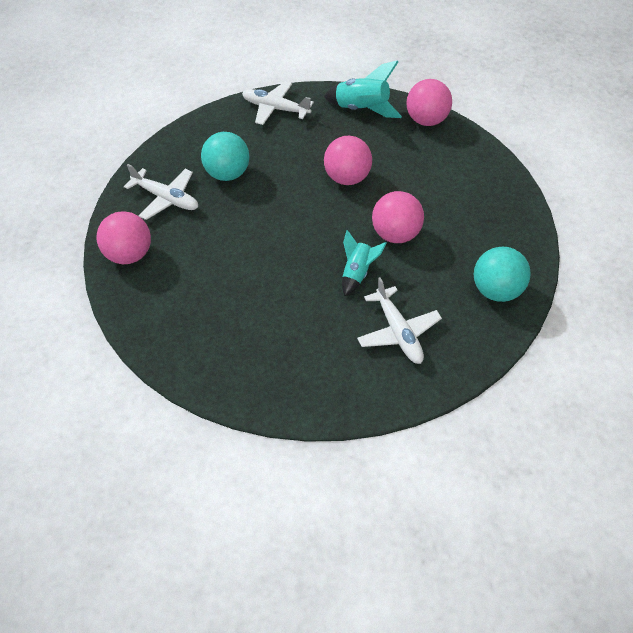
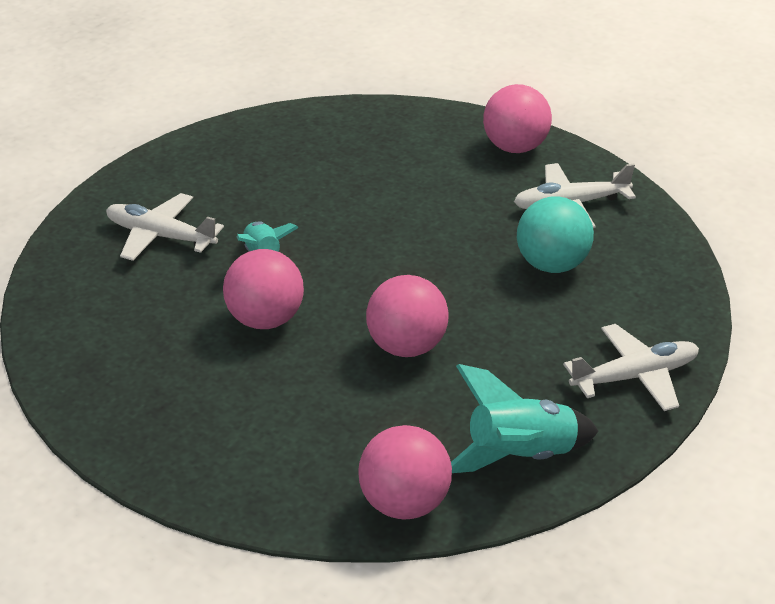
camera: 135 degrees right, 15 degrees down
(496, 290) = (83, 330): turquoise ball -> none

